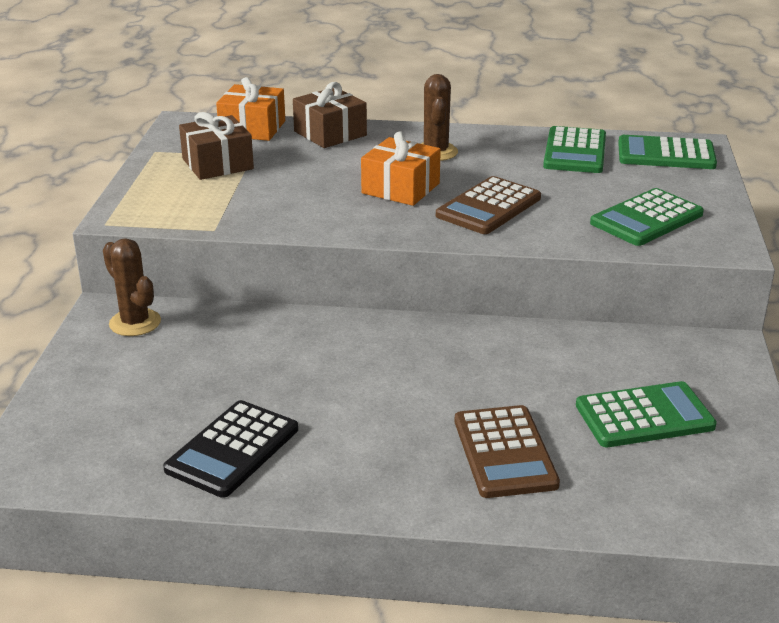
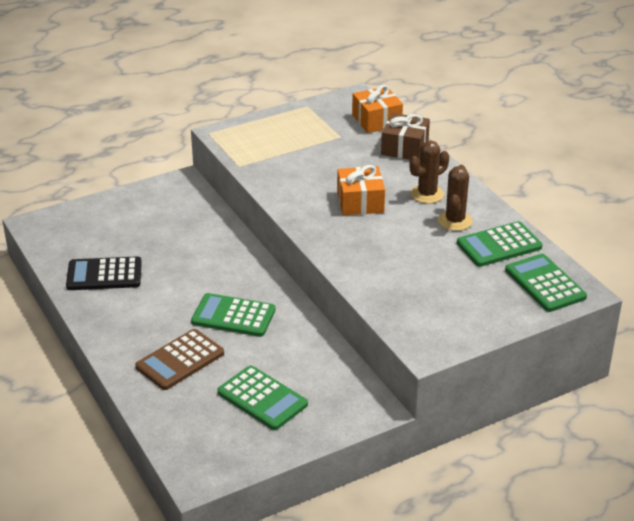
camera: 55 degrees right, 5 degrees up
(135, 323) = (180, 194): brown cactus -> brown cactus (455, 221)
(217, 164) = (316, 131): brown gift -> none
(488, 207) = (373, 241): brown calculator -> none
(646, 219) = (429, 306): green calculator -> green calculator (233, 316)

